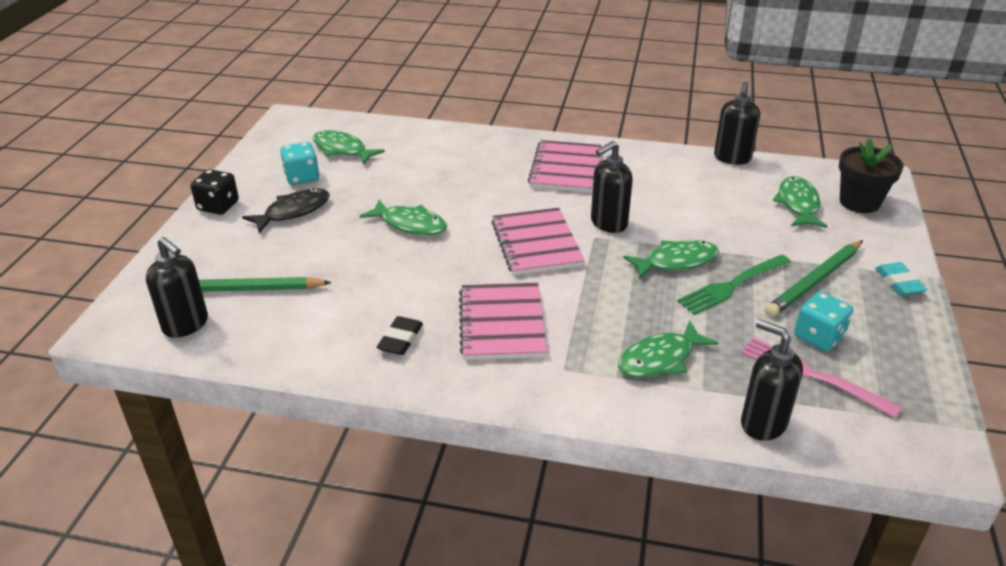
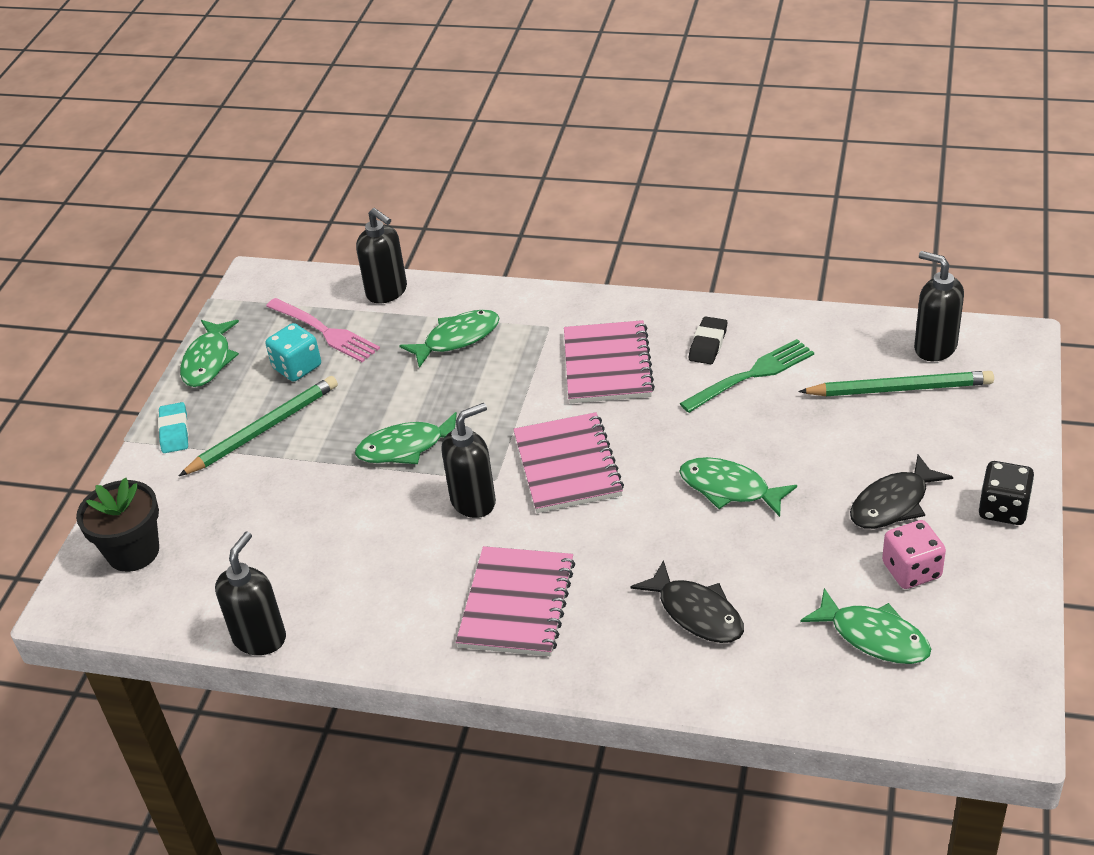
camera: 175 degrees left, 5 degrees up
(302, 177) = (911, 570): turquoise dice -> pink dice
(448, 162) = (696, 613): none -> black fish
(732, 286) = (356, 419): green fork -> green fork (751, 375)
(798, 204) = (216, 545): green fish -> green fish (208, 361)

